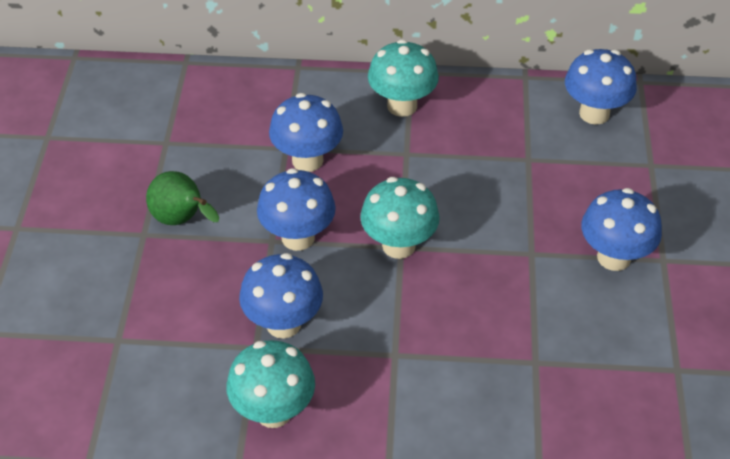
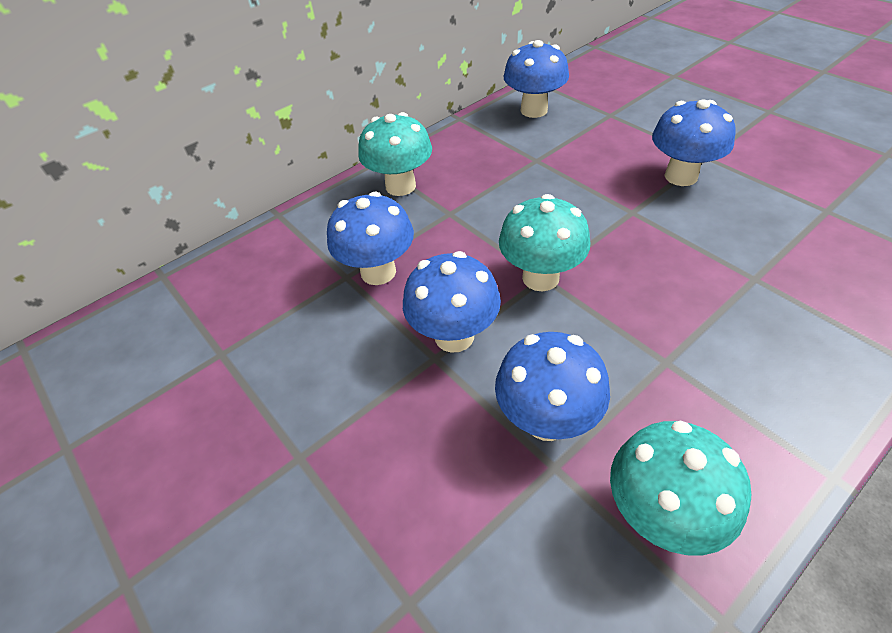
camera: 40 degrees left, 0 degrees up
(182, 220) = (325, 410): green pear -> none

